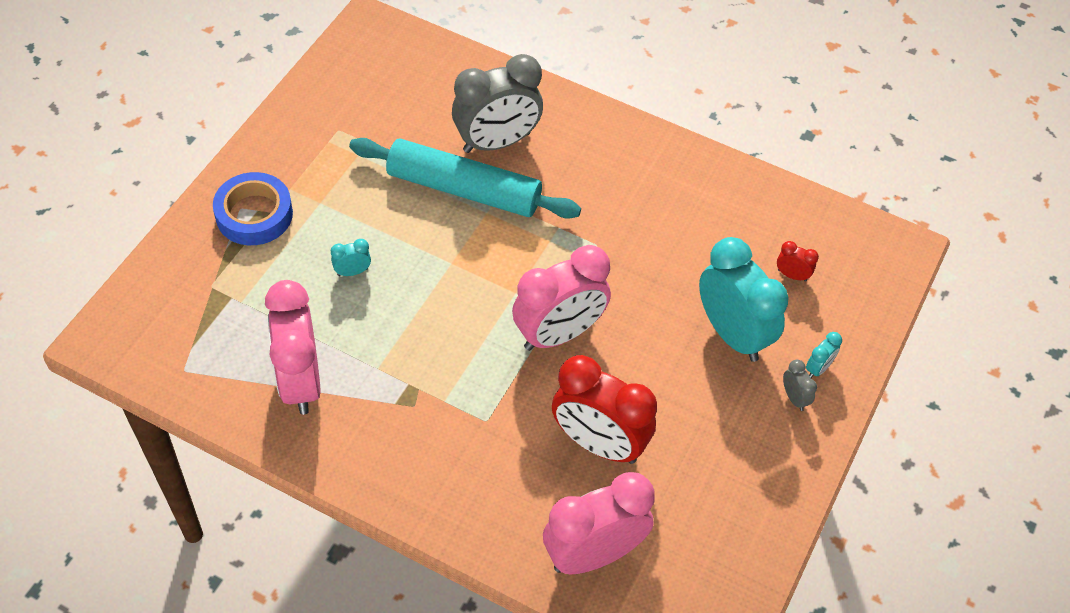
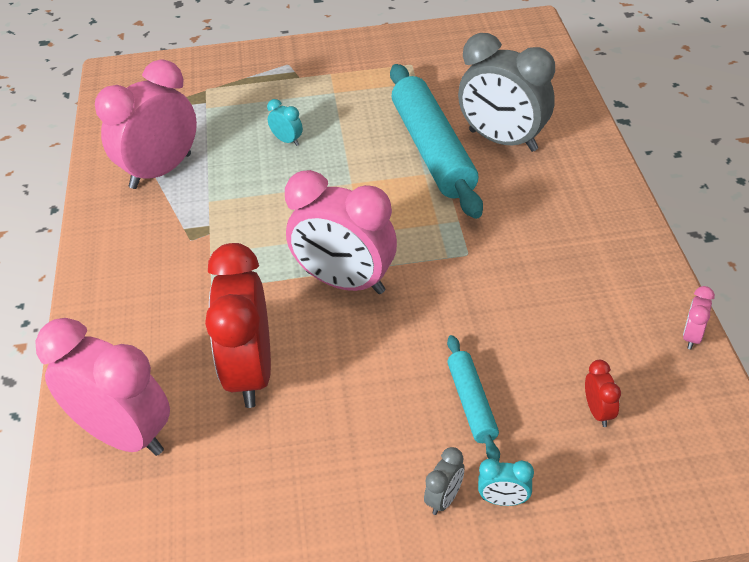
camera: 60 degrees right, 10 degrees down
(254, 214) = (289, 72): blue tape -> none
(732, 334) = (471, 403): turquoise clock -> turquoise rolling pin
(774, 186) = (692, 336): none -> pink clock

